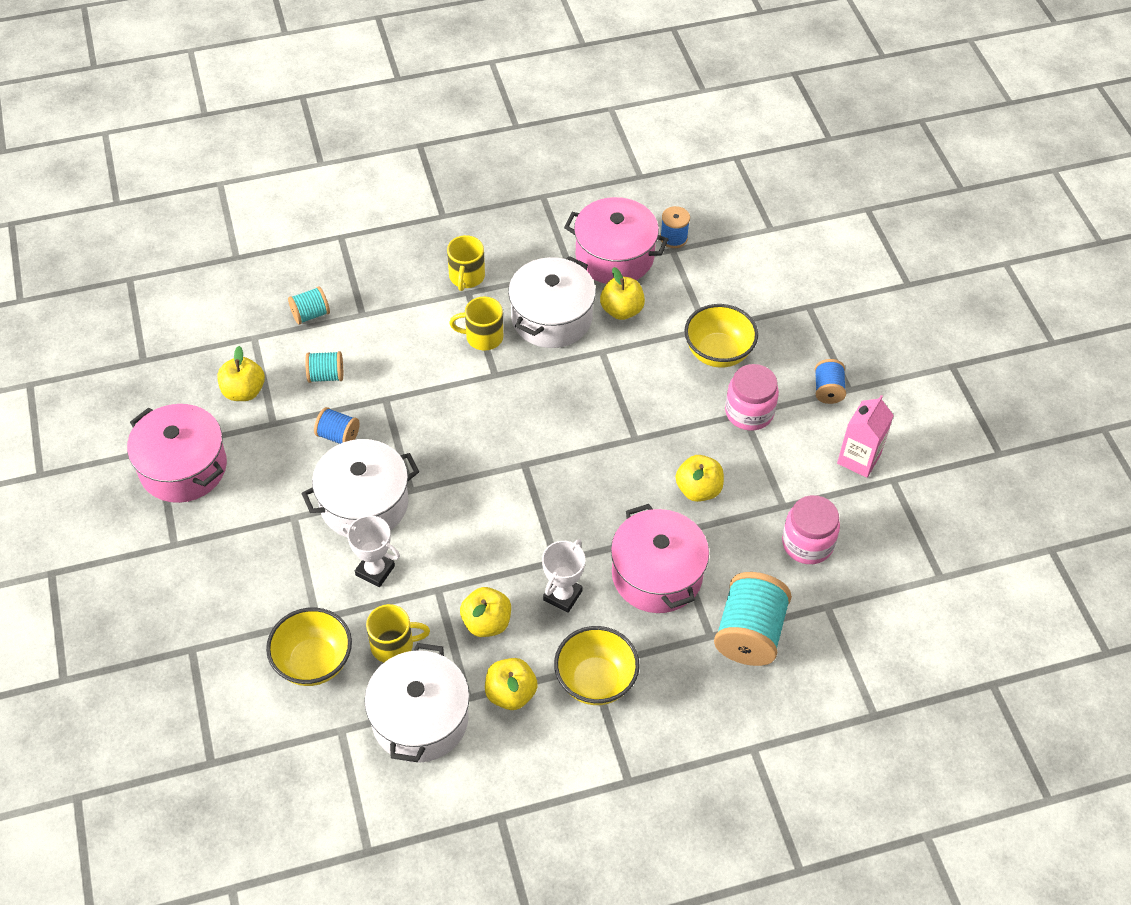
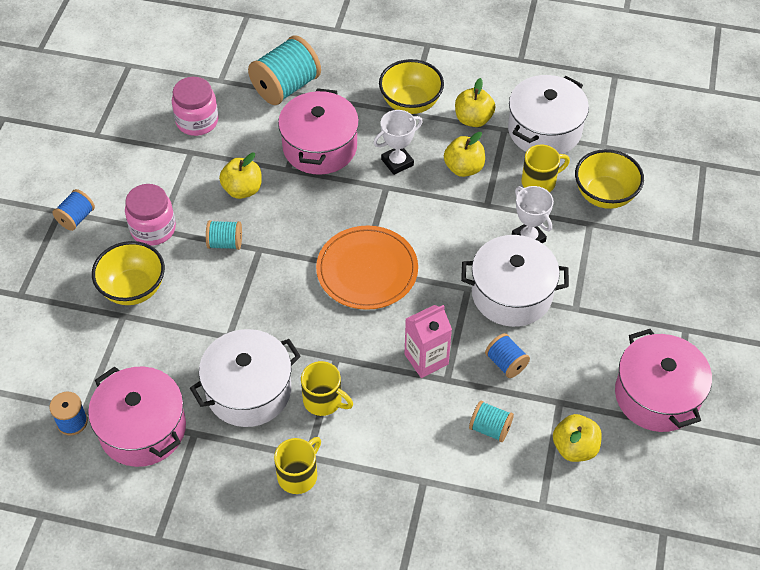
camera: 150 degrees left, 0 degrees up
(310, 314) = (474, 505): turquoise spool -> turquoise spool (225, 243)
(394, 645) = (540, 182): yellow mug -> yellow mug turned 135 degrees clockwise
(518, 464) = (367, 270): none -> orange plate
(621, 310) = (181, 368): yellow apple -> none
(858, 459) = (105, 159): pink carton -> pink carton (426, 359)

